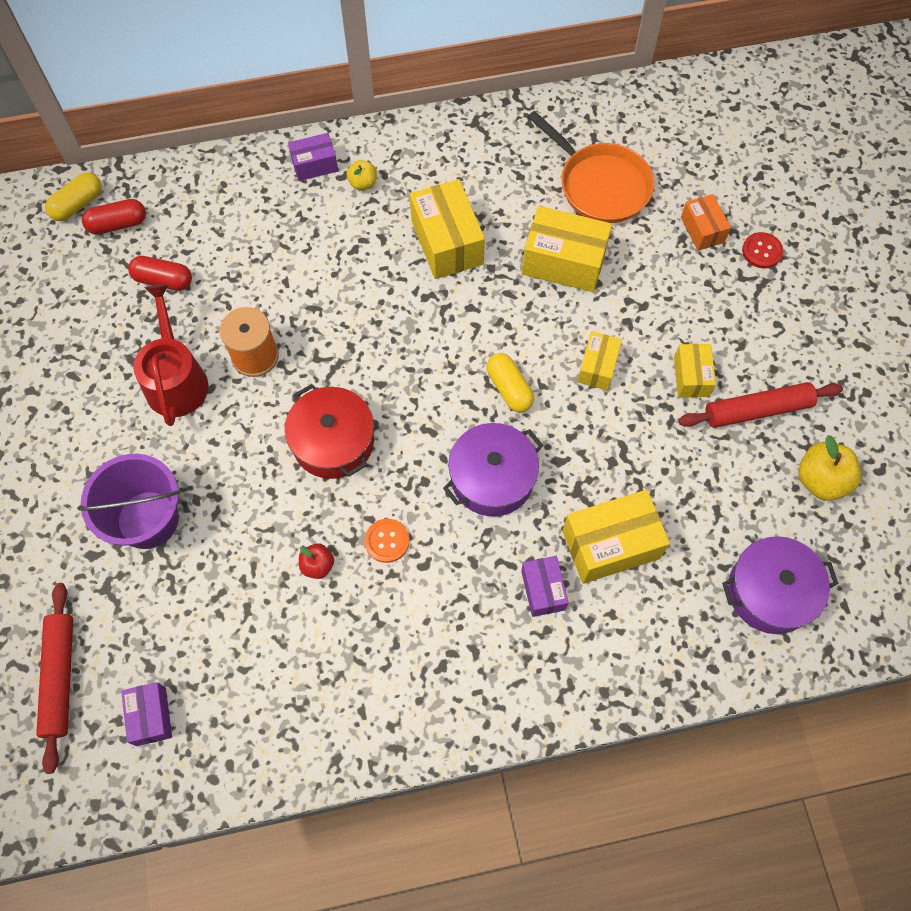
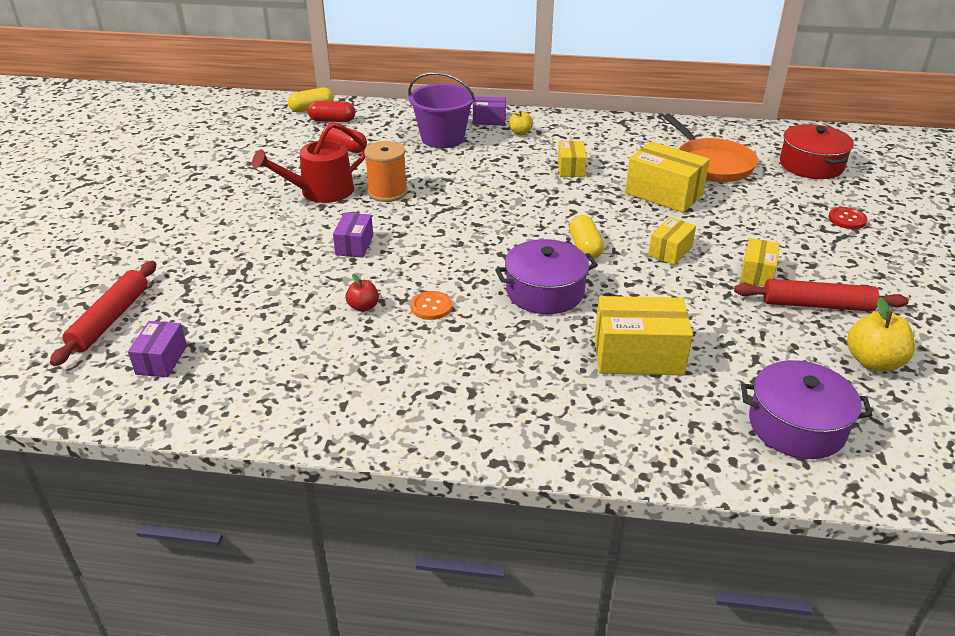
camera: 20 degrees right, 30 degrees down
(148, 519) = (246, 253): purple bucket -> purple bucket (442, 138)
(176, 379) = (320, 191): red watering can -> red watering can turned 135 degrees counterclockwise
(333, 441) = (420, 245): red pot -> red pot (811, 165)
(447, 242) = (571, 168): yellow box -> yellow box, size x0.58
(543, 590) = (558, 369): purple box -> purple box (354, 245)
(702, 230) = (794, 199): orange box -> none

